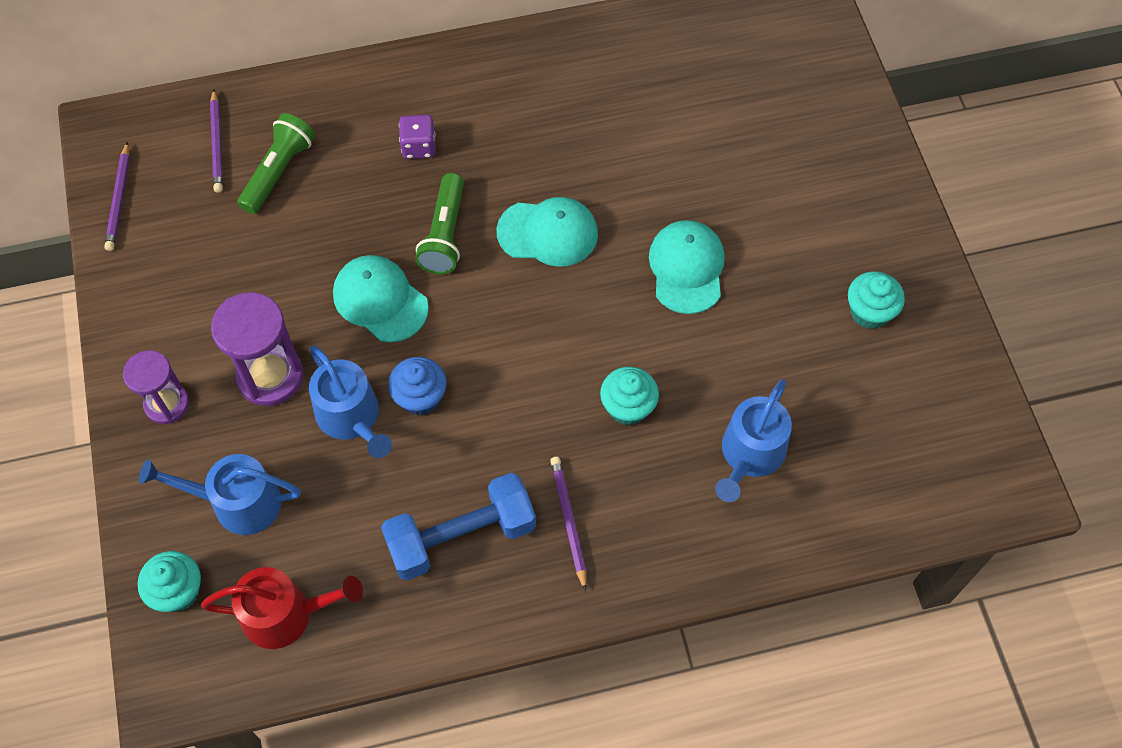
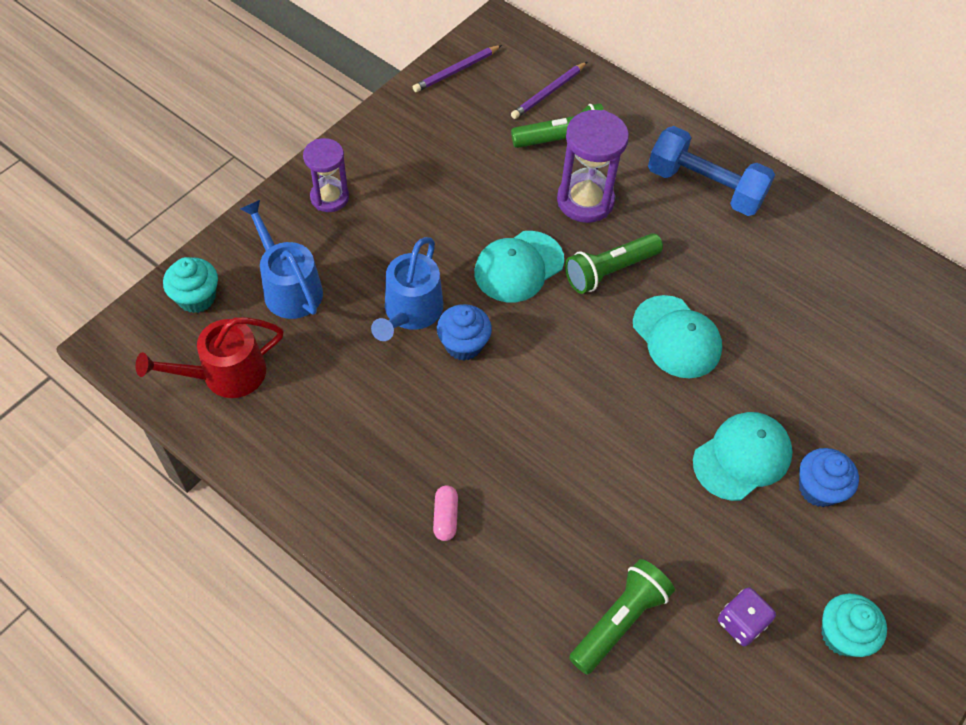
camera: 50 degrees right, 5 degrees down
(270, 376) = (400, 241): purple hourglass -> purple hourglass (585, 201)
(285, 614) = (226, 374): red watering can -> red watering can turned 105 degrees clockwise
(380, 300) = (518, 267): turquoise cap -> turquoise cap turned 135 degrees counterclockwise
(419, 147) = (664, 207): purple dice -> purple dice (741, 623)
(461, 536) = (373, 448): blue dumbbell -> blue dumbbell (705, 187)
(569, 521) = (445, 517): purple pencil -> pink capsule
(628, 407) = (579, 495): turquoise cupcake -> none
(750, 454) = (619, 621): blue watering can -> green flashlight
(751, 237) = (818, 489): none -> blue cupcake

